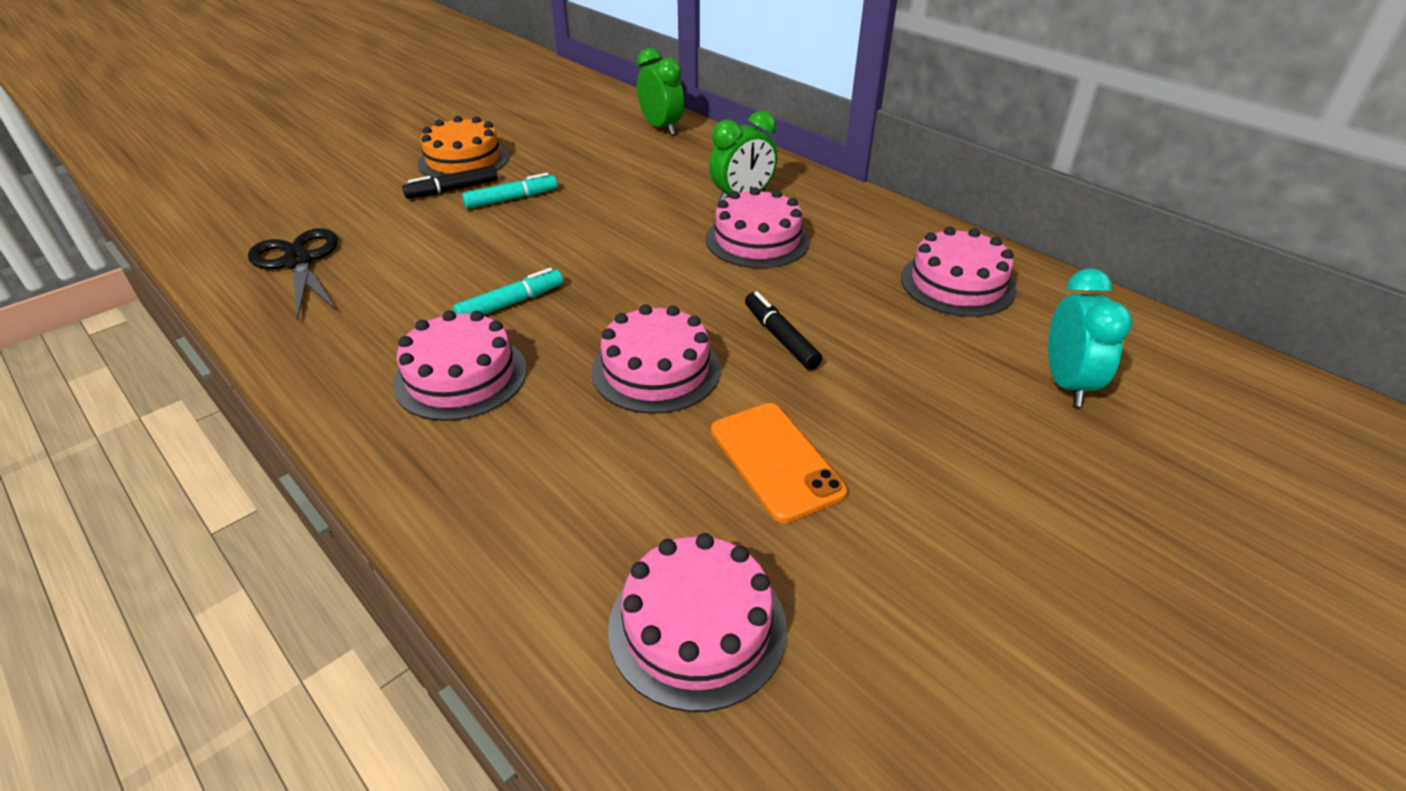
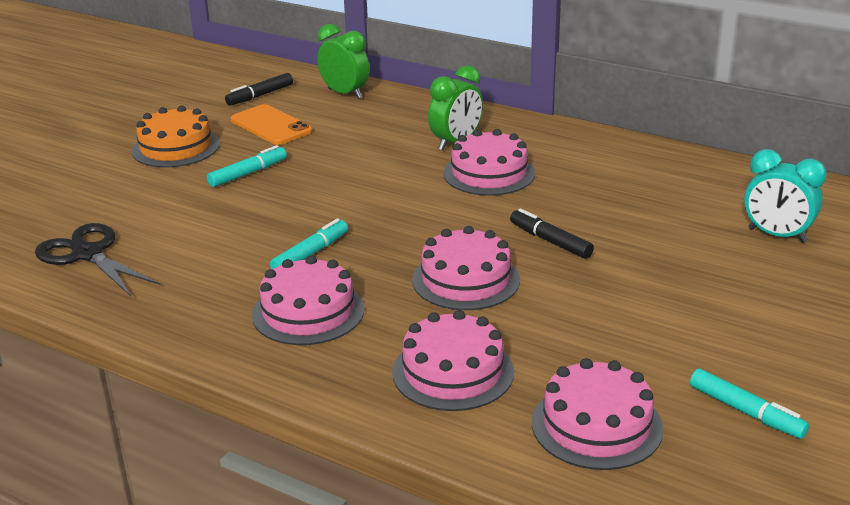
camera: 15 degrees left, 10 degrees down
(452, 190) = (186, 174): black marker -> black marker (260, 95)
(776, 461) = (594, 321): orange phone -> orange phone (271, 125)
(911, 659) = (746, 412): none -> turquoise marker
(957, 283) = (666, 181): pink cake -> pink cake (453, 372)
(1067, 384) = (777, 235): turquoise clock -> turquoise clock turned 135 degrees clockwise

